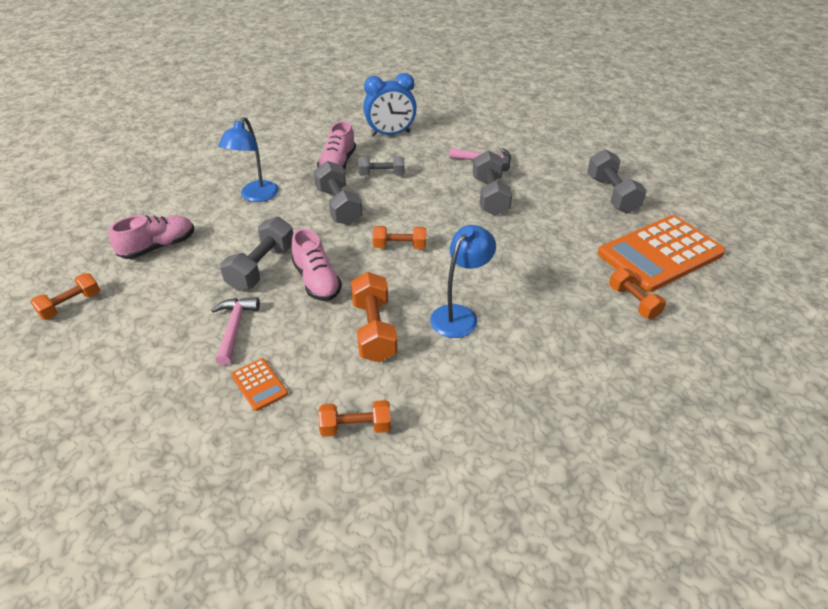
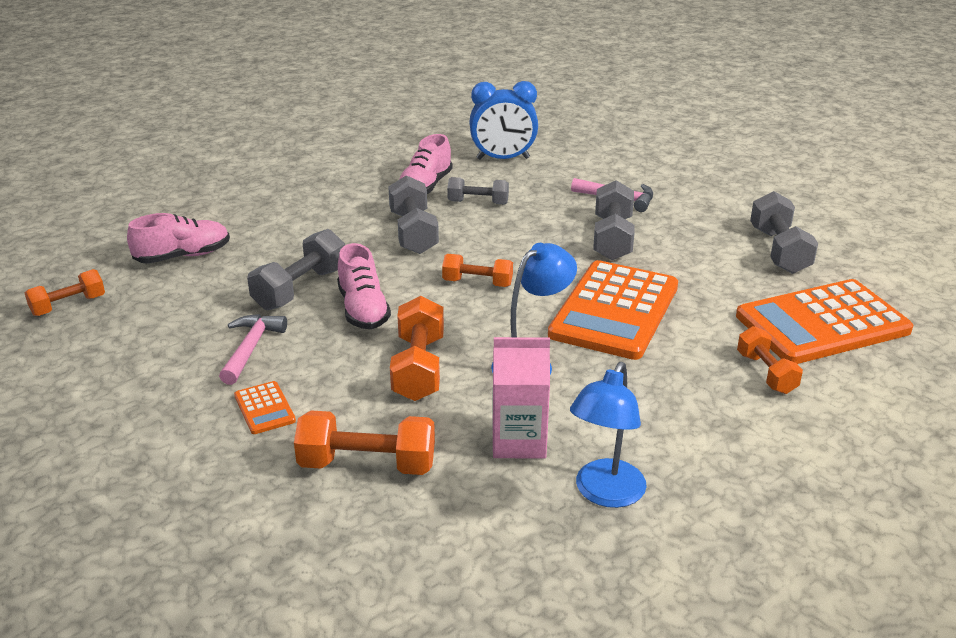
camera: 10 degrees right, 10 degrees down
(256, 196) = (313, 213): blue lamp -> blue lamp (605, 494)
(356, 427) = (367, 464): orange dumbbell -> orange dumbbell, size x1.53
(469, 388) = (518, 441): none -> pink carton
(509, 260) = (615, 311): none -> orange calculator

